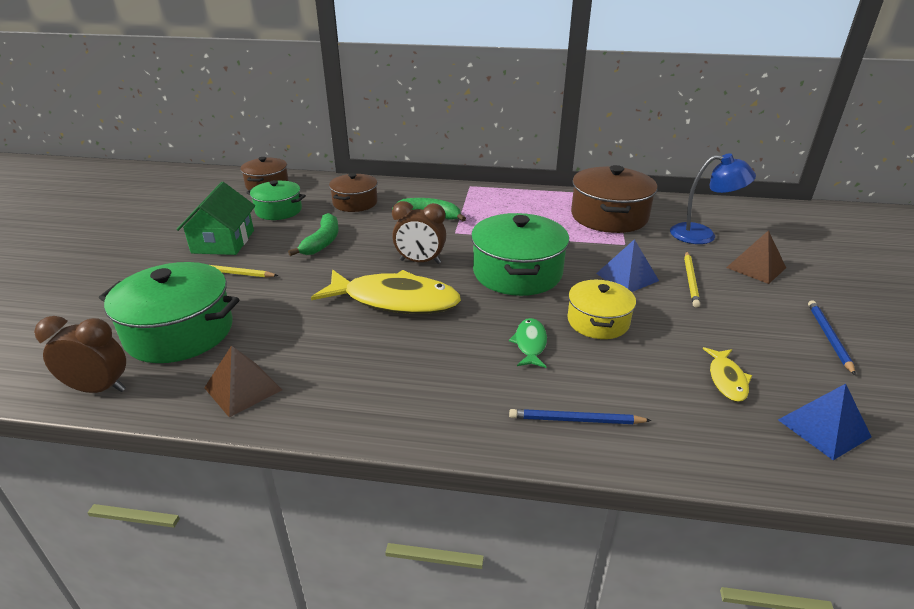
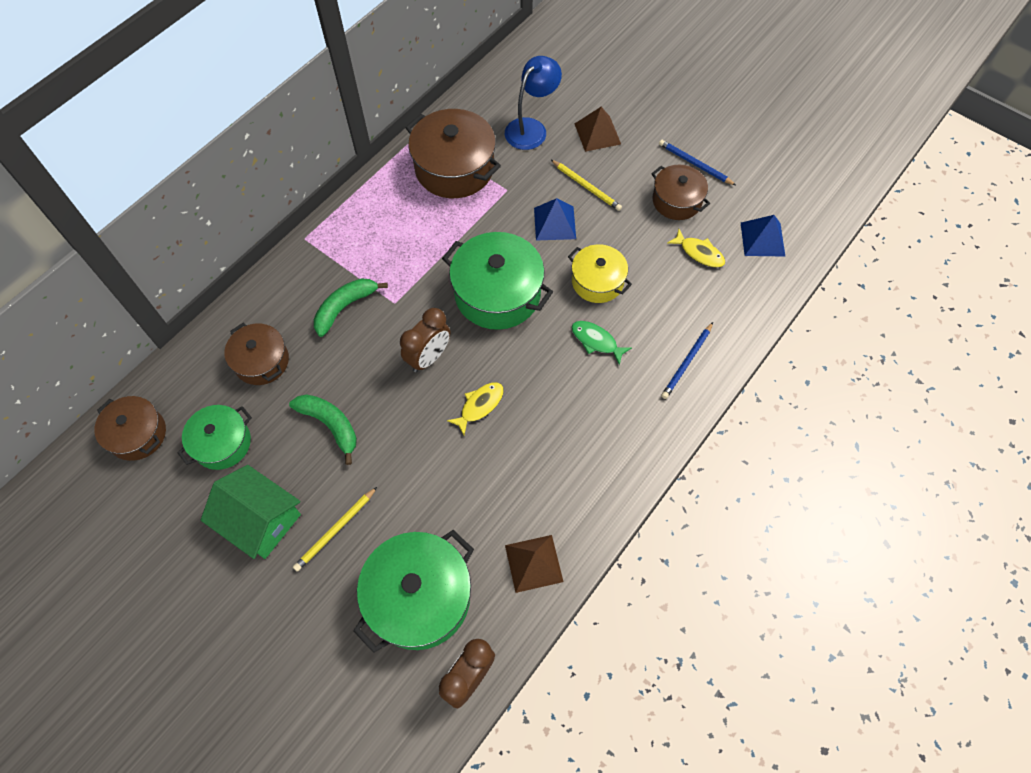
camera: 60 degrees left, 30 degrees up
(395, 300) = (479, 406): yellow fish -> yellow fish, size x0.47
(764, 340) = (676, 201): none -> brown pot

